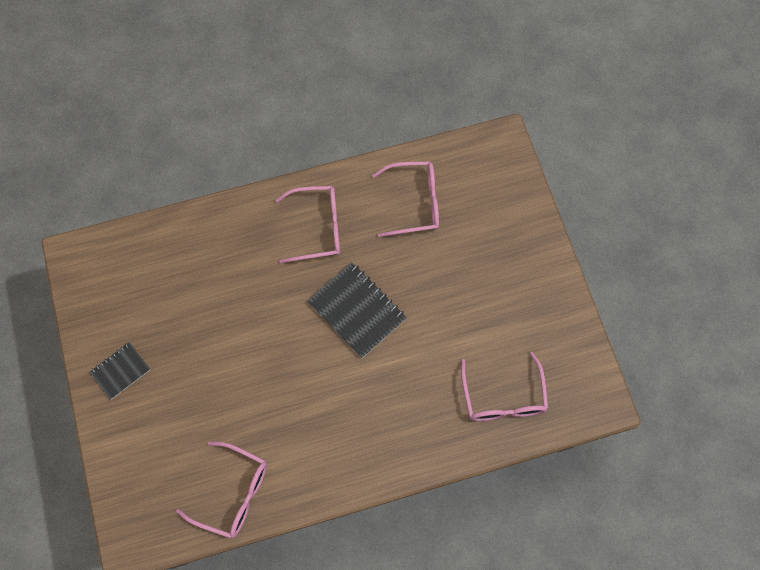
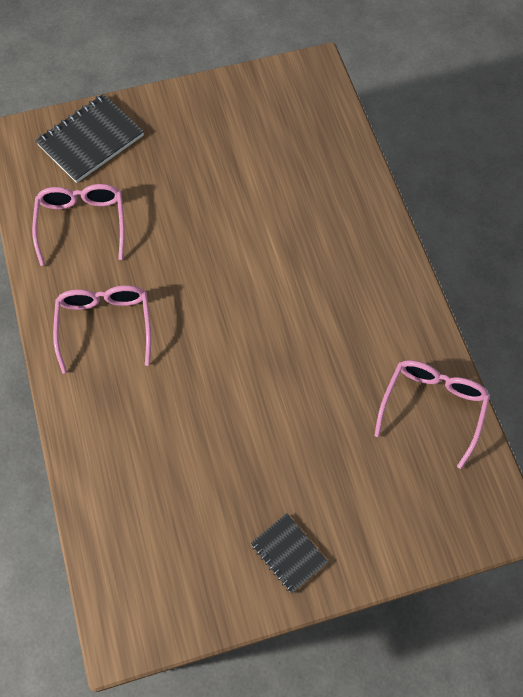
camera: 90 degrees left, 5 degrees down
(357, 310) = (213, 282): black notebook -> black notebook (90, 140)
(503, 398) = (312, 147): pink glasses -> none

